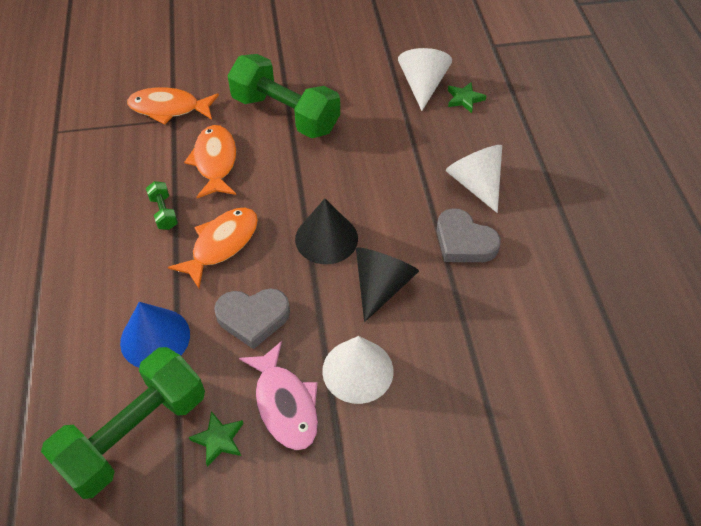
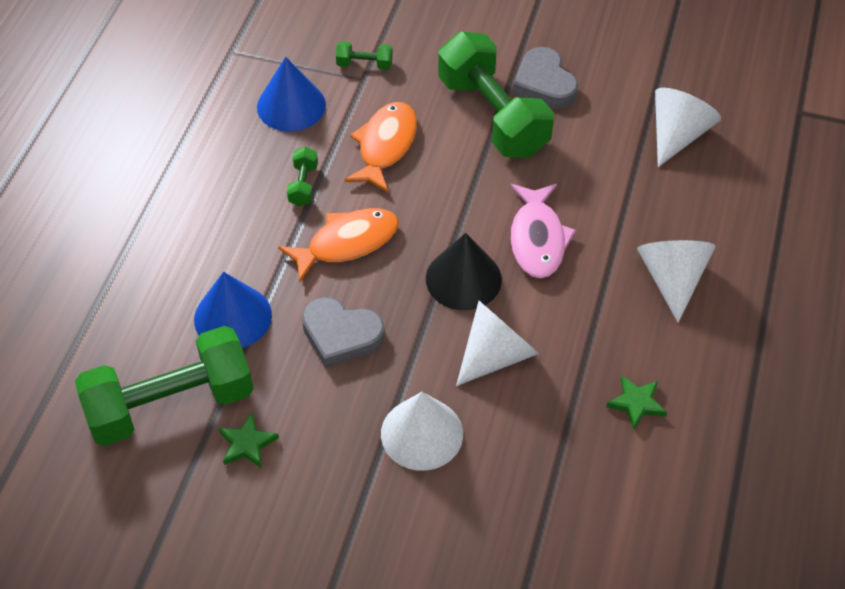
camera: 25 degrees right, 0 degrees up
(124, 156) = (291, 105): none -> blue cone
(169, 108) = (364, 64): orange fish -> green dumbbell
(285, 404) = (329, 436): pink fish -> pink fish (537, 239)
(381, 286) = (496, 354): black cone -> white cone
(464, 99) = (720, 170): green star -> green star (636, 403)
(464, 242) = (618, 341): grey heart -> grey heart (544, 84)

